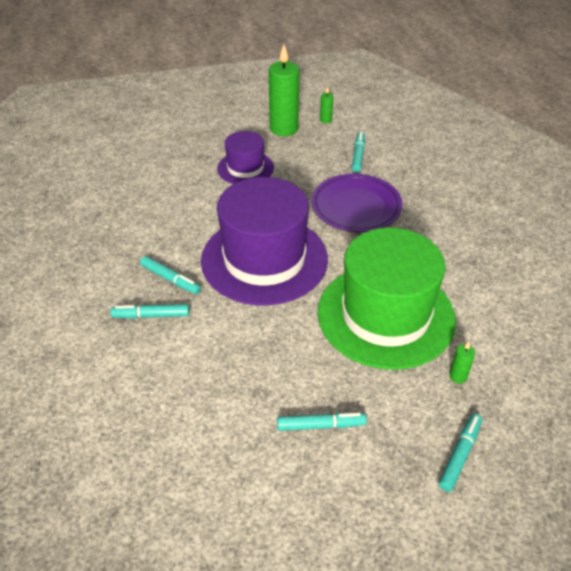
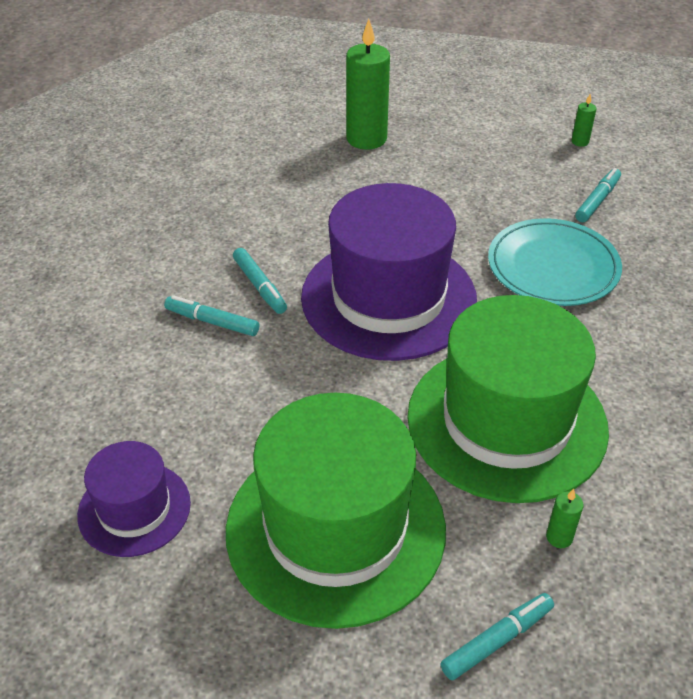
camera: 25 degrees right, 0 degrees up
(245, 168) = (433, 176): purple hat -> purple hat (134, 509)
(284, 128) = (515, 139): green candle -> green candle (366, 139)
(321, 425) = (335, 528): turquoise marker -> green hat
(356, 206) = (553, 267): purple plate -> turquoise plate

